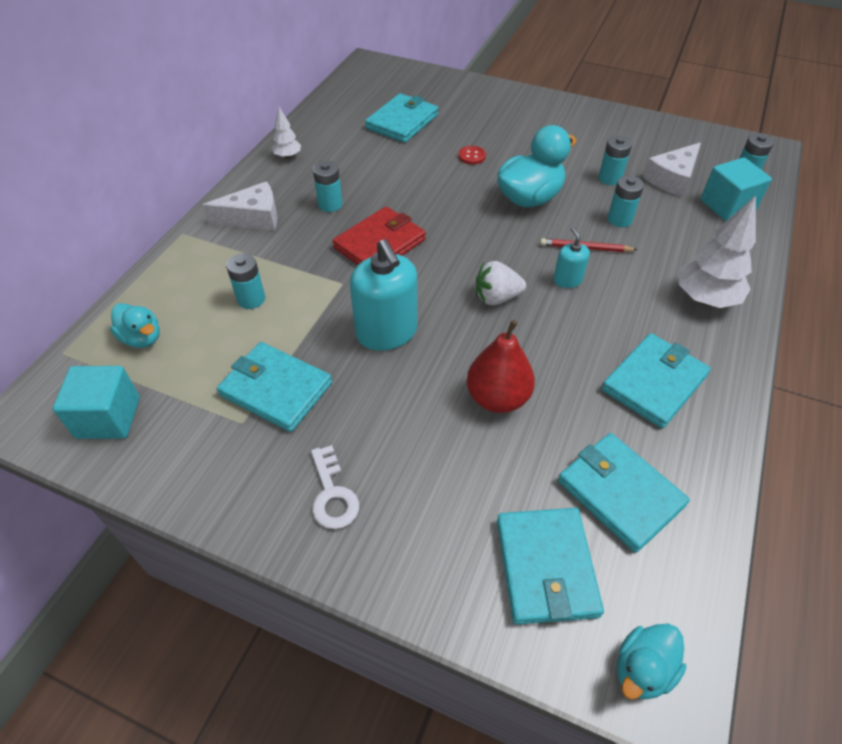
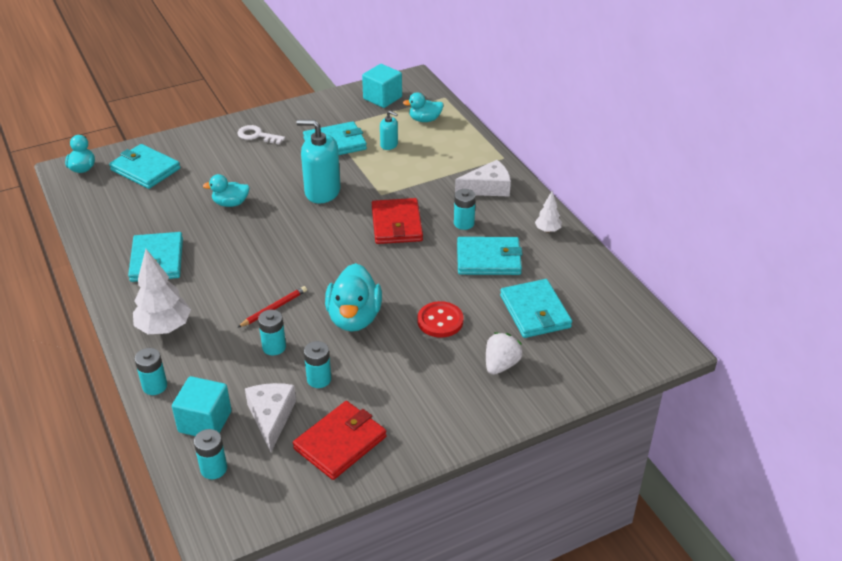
camera: 130 degrees right, 10 degrees down
(251, 299) = (410, 160): turquoise battery -> turquoise battery (155, 386)
(253, 217) = (488, 188): white cheese -> white cheese turned 135 degrees counterclockwise
(472, 156) = (440, 321): red button -> red button, size x1.65
(496, 297) = (290, 243): white strawberry -> white strawberry (501, 365)
(497, 398) = (230, 203): red pear -> turquoise duck
(567, 280) = (262, 280): turquoise soap dispenser -> turquoise soap dispenser (389, 145)
(620, 493) = (135, 207): turquoise wallet -> turquoise wallet (488, 259)
(638, 139) = (340, 443): none -> red wallet

